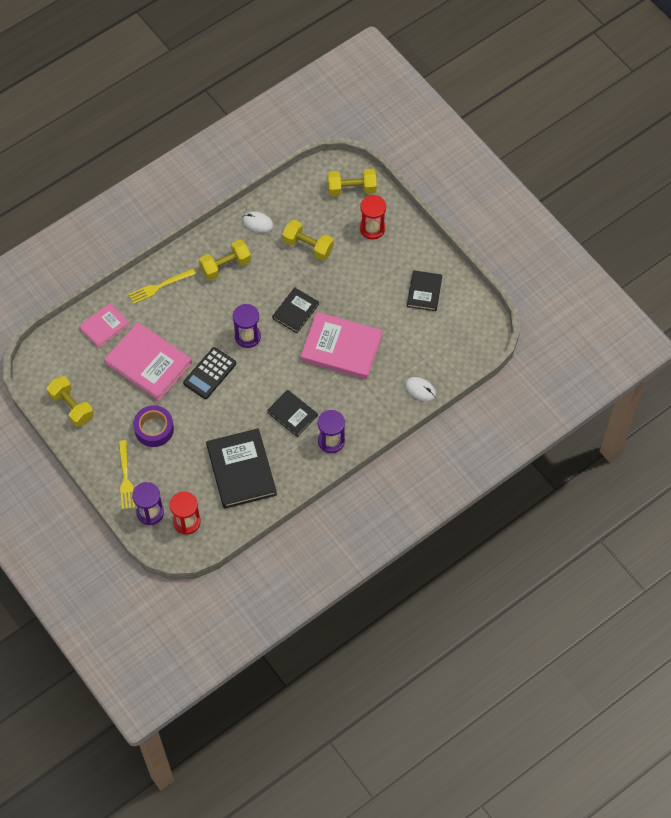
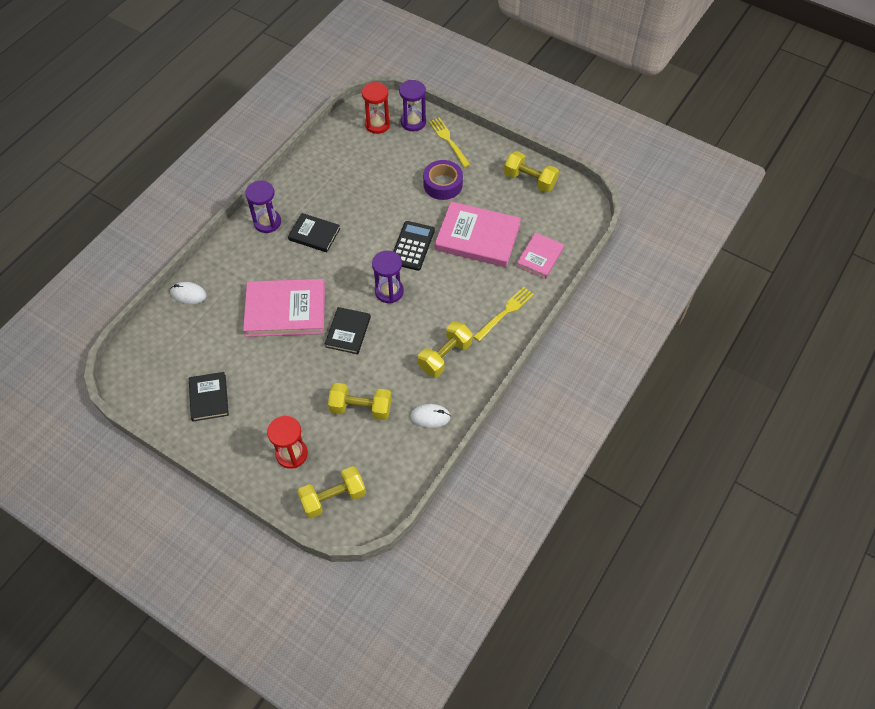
camera: 160 degrees right, 5 degrees down
(241, 470) = (345, 175): black book -> none

